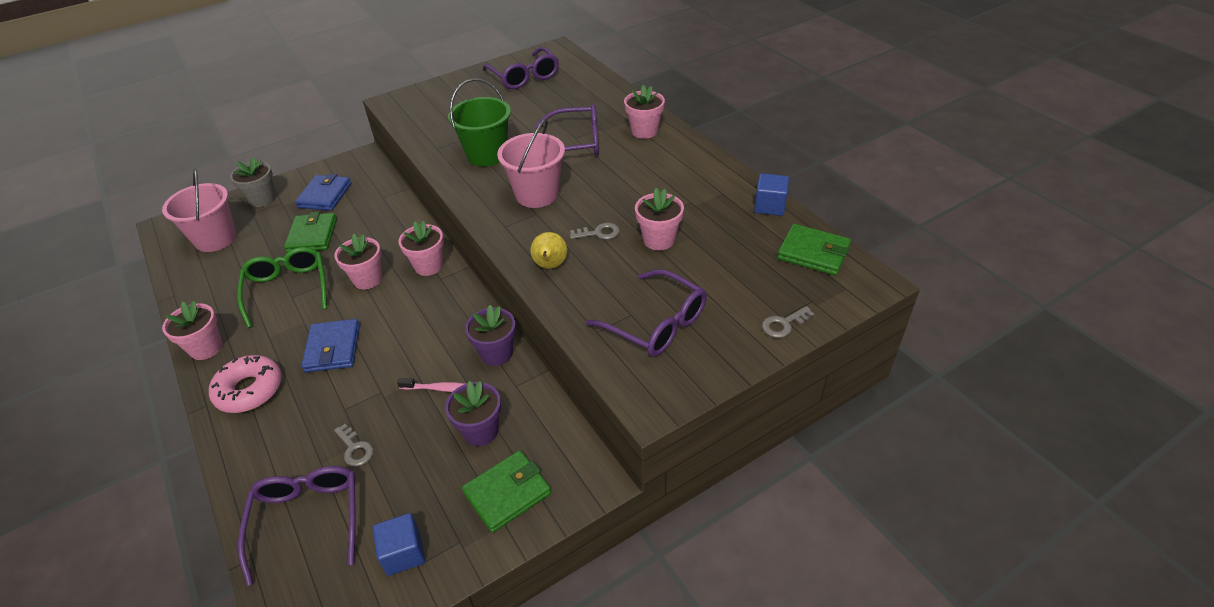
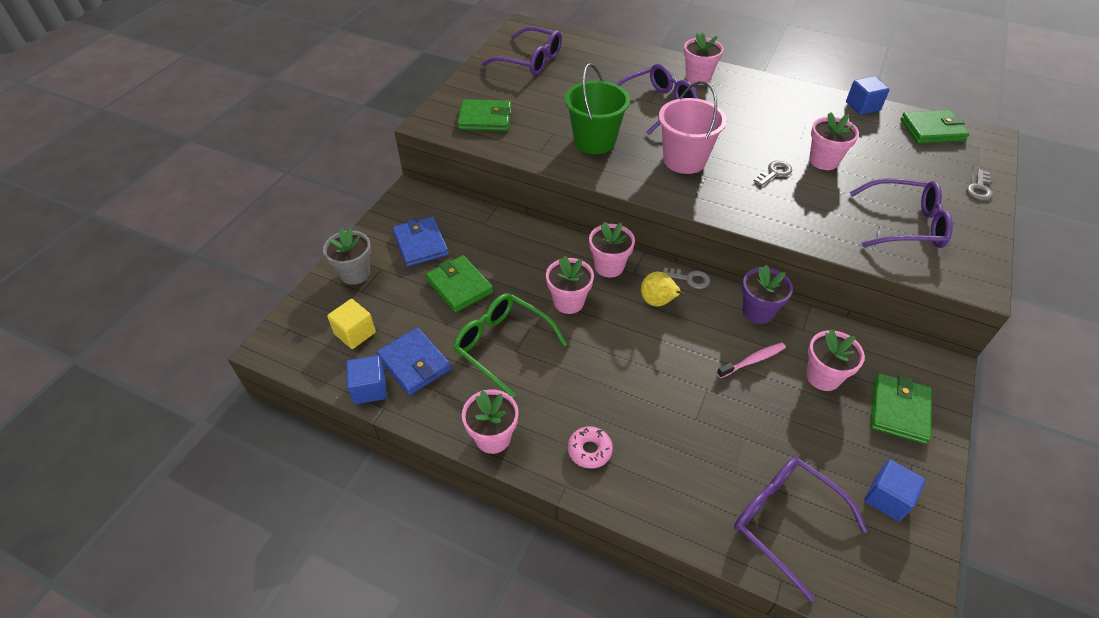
camera: 35 degrees left, 5 degrees up
(180, 279) = (369, 389): none -> blue cube
(215, 239) = (355, 333): pink bucket -> yellow cube
(249, 390) = (589, 450): pink donut -> pink donut, size x0.60
(333, 348) = (618, 375): blue wallet -> blue wallet (414, 363)
(355, 448) = (747, 445): grey key -> grey key (689, 279)
(432, 111) = (485, 119): none -> green wallet
(480, 431) = (823, 377): purple flower pot -> pink flower pot
(550, 266) = (774, 214): yellow pear -> yellow pear (658, 302)

